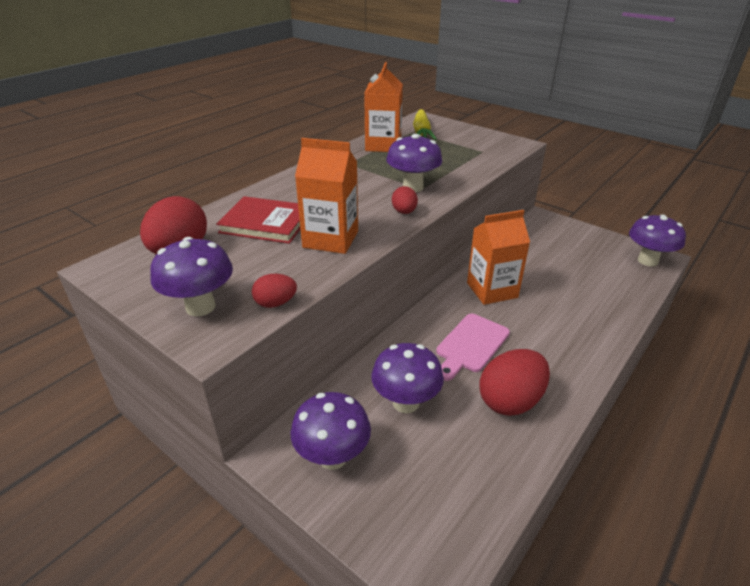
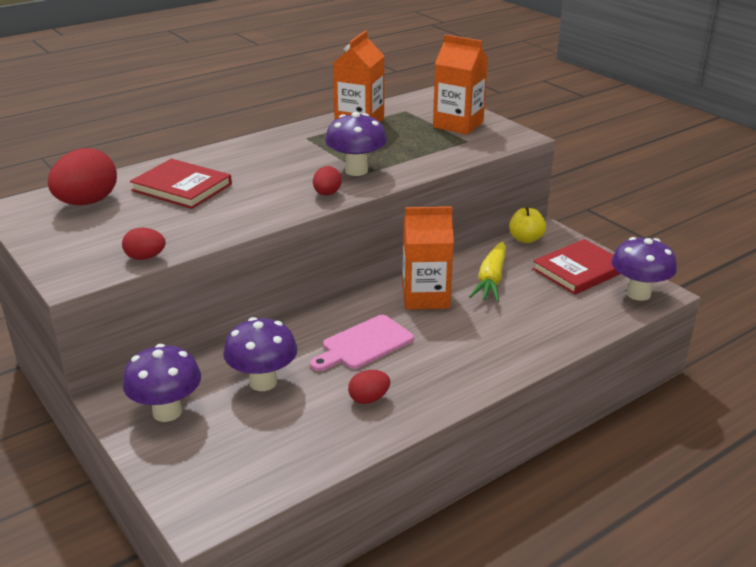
camera: 15 degrees right, 5 degrees down
(200, 307) = (79, 250): purple mushroom -> none
(331, 239) = (234, 210): orange carton -> orange carton (458, 124)
(421, 132) = (415, 112): yellow carrot -> yellow carrot (491, 280)
(510, 401) = (369, 399): red egg -> red egg, size x0.52
(533, 227) = (525, 239): none -> yellow apple
(591, 247) = (579, 270): none -> red book

